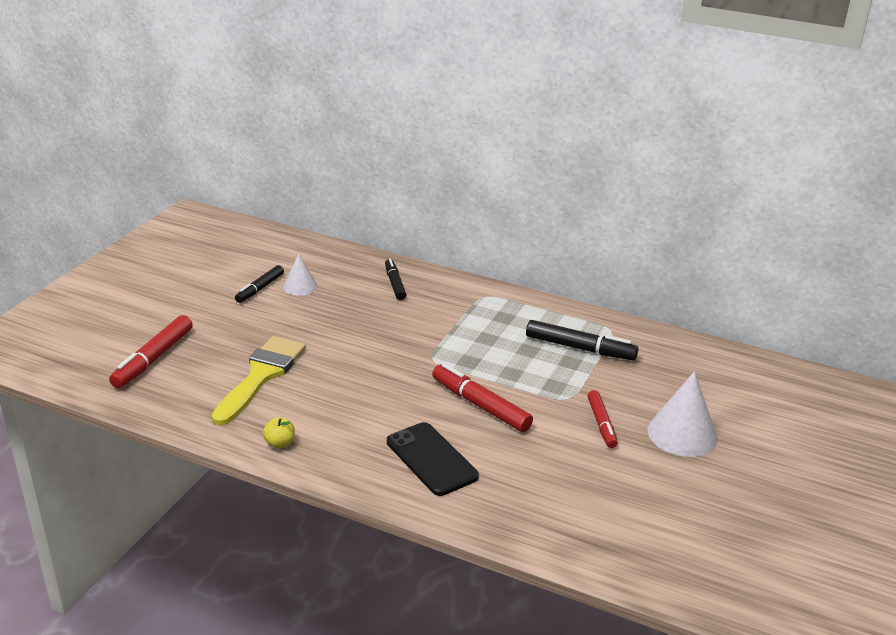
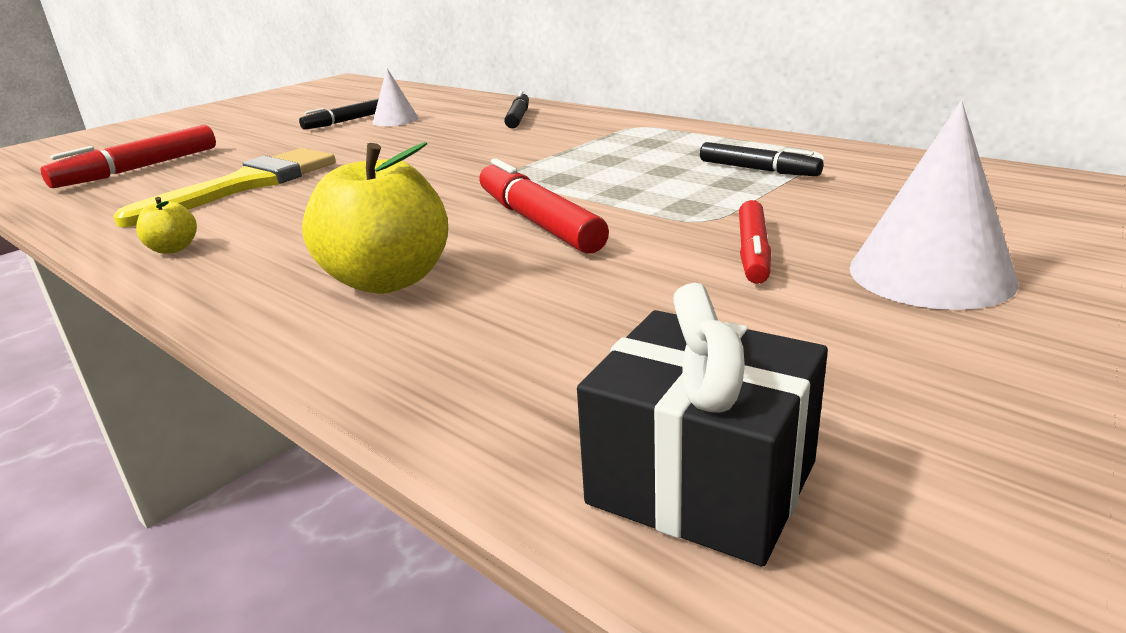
camera: 20 degrees right, 5 degrees down
(431, 459) = (388, 280): black phone -> yellow apple
(580, 348) = (758, 170): black marker -> black marker, size x0.65
(625, 551) = (702, 482): none -> black gift

